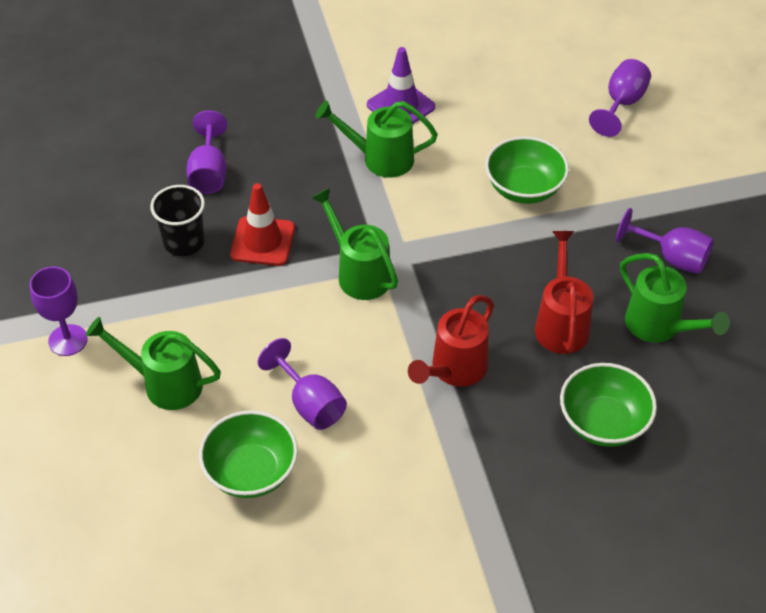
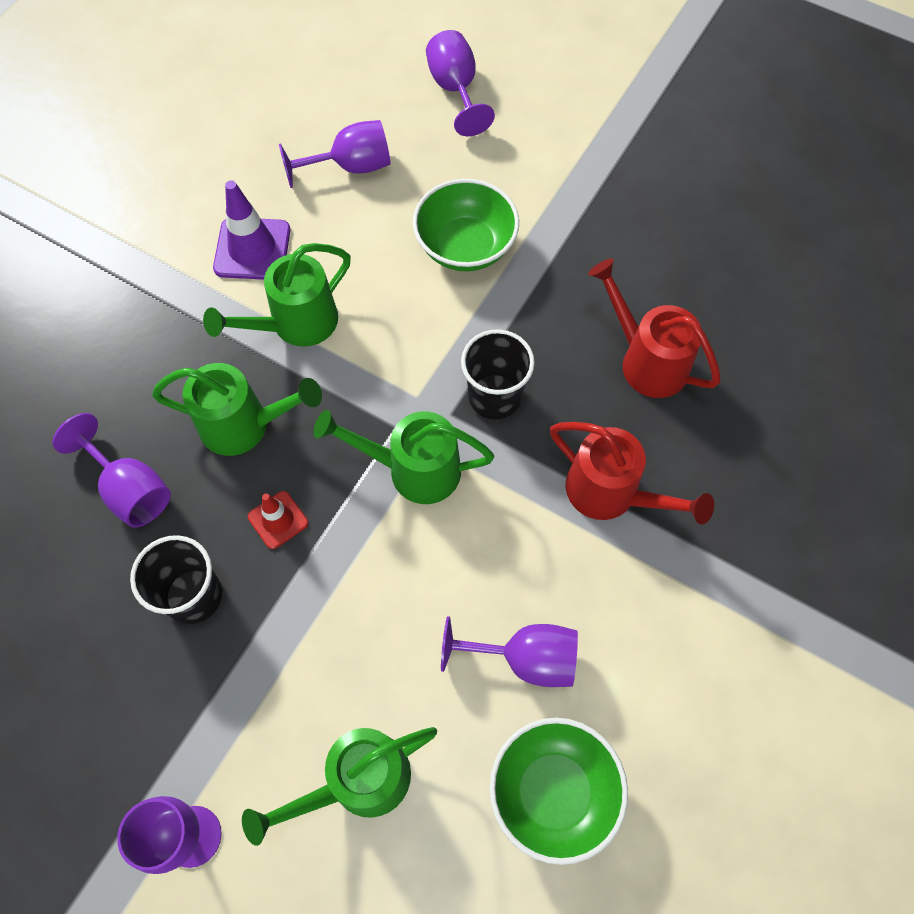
camera: 45 degrees left, 15 degrees up
(263, 241) = (278, 520): red traffic cone -> red traffic cone, size x0.60
(447, 273) = (494, 396): none -> black cup
(454, 370) = (611, 493): red watering can -> red watering can turned 45 degrees counterclockwise
(603, 422) = (784, 429): green bowl -> none
(659, 326) = (724, 292): green watering can -> green watering can (244, 425)
(672, 258) = (661, 214): purple goblet -> purple goblet (351, 167)

